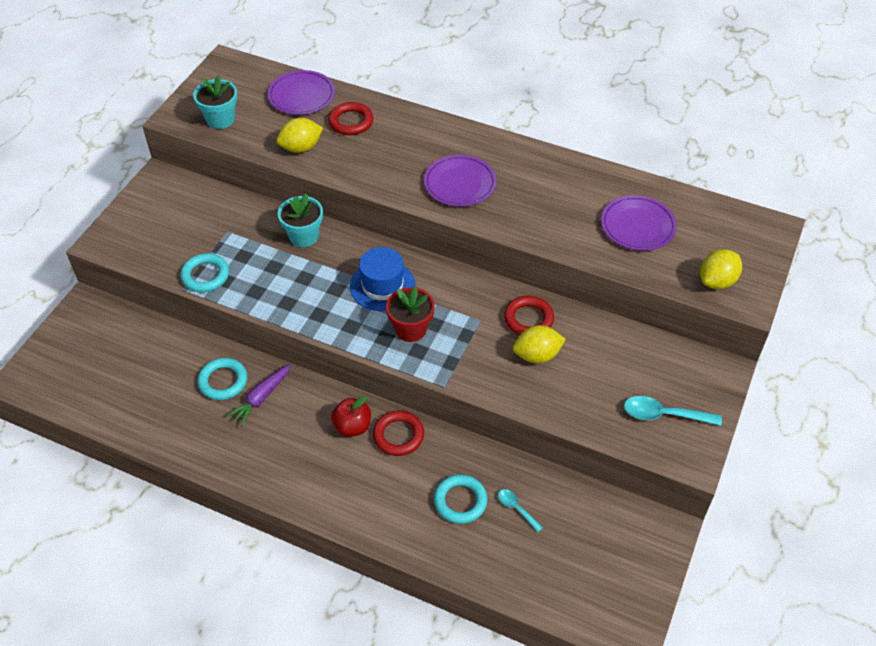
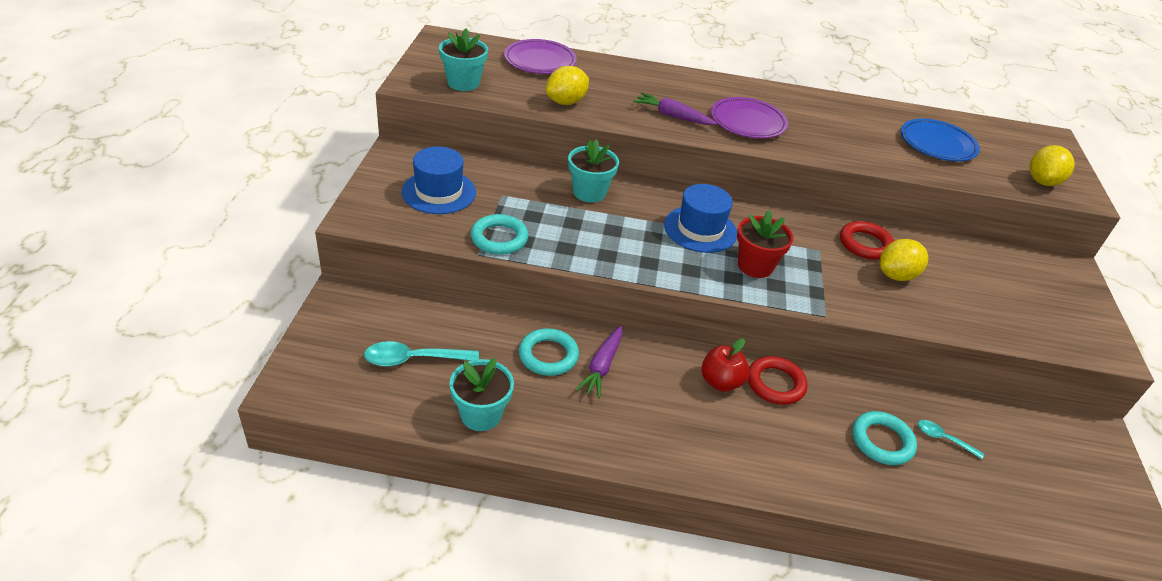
camera: 20 degrees left, 10 degrees down
(150, 424) = (481, 414): none -> turquoise flower pot
(176, 223) = (439, 192): none -> blue hat
(351, 122) = (604, 79): red ring -> none
(391, 171) = (672, 116): none -> purple carrot
(637, 226) = (937, 144): purple plate -> blue plate
(664, 415) = (1053, 314): turquoise spoon -> turquoise spoon (413, 359)

